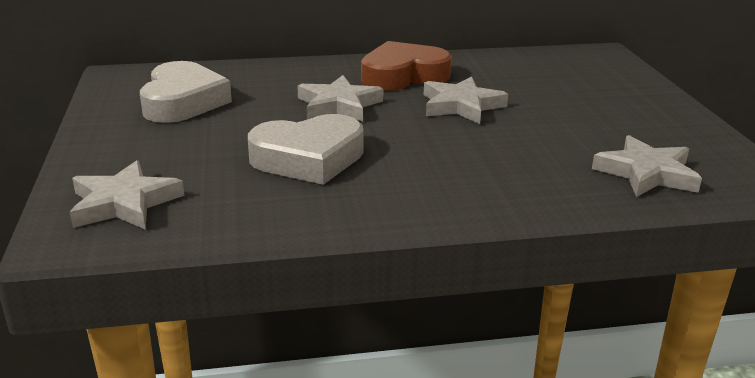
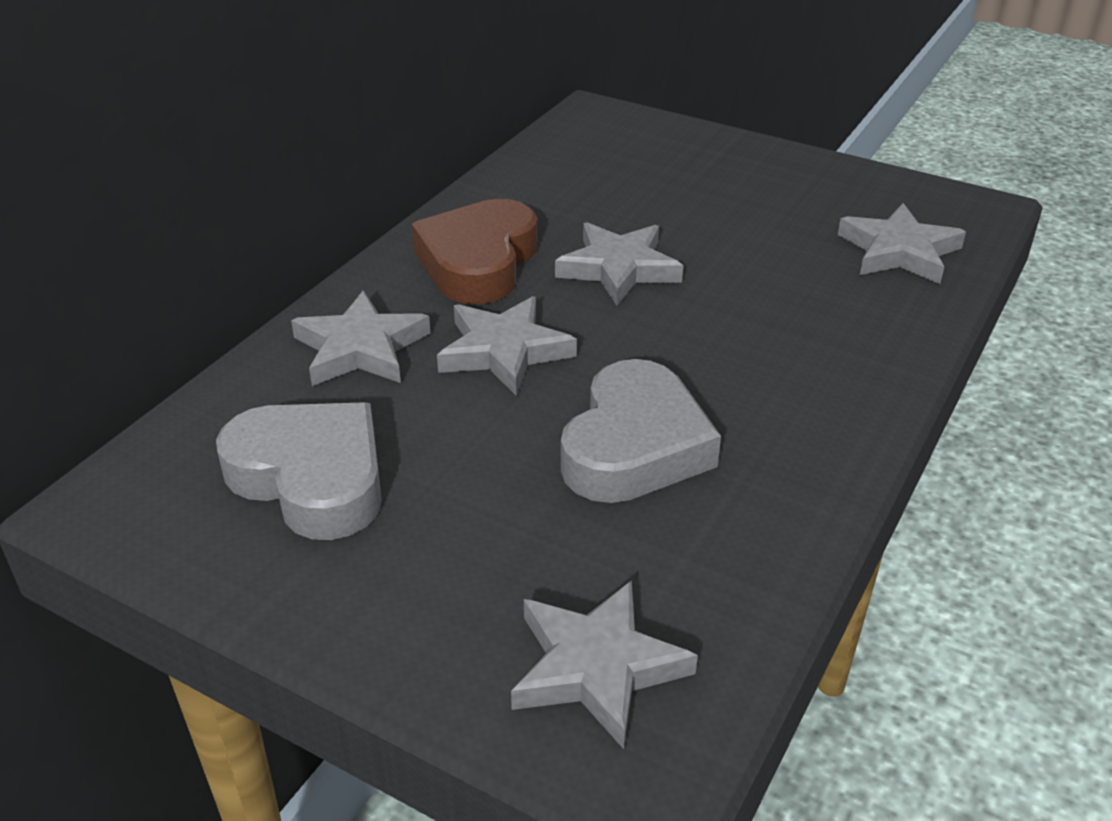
camera: 50 degrees left, 10 degrees up
(290, 78) = (361, 348): none -> grey star

